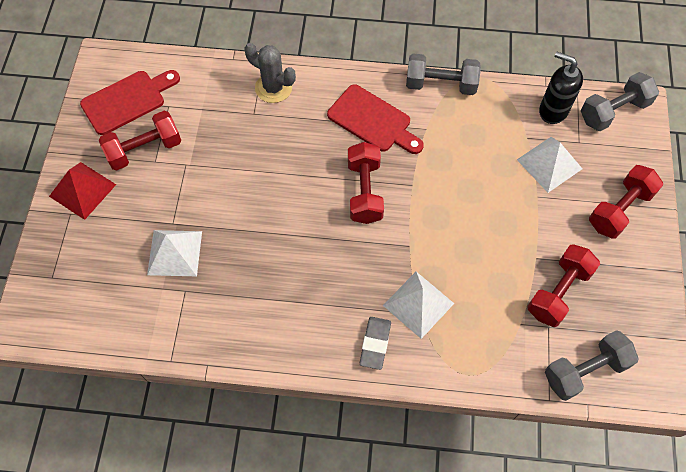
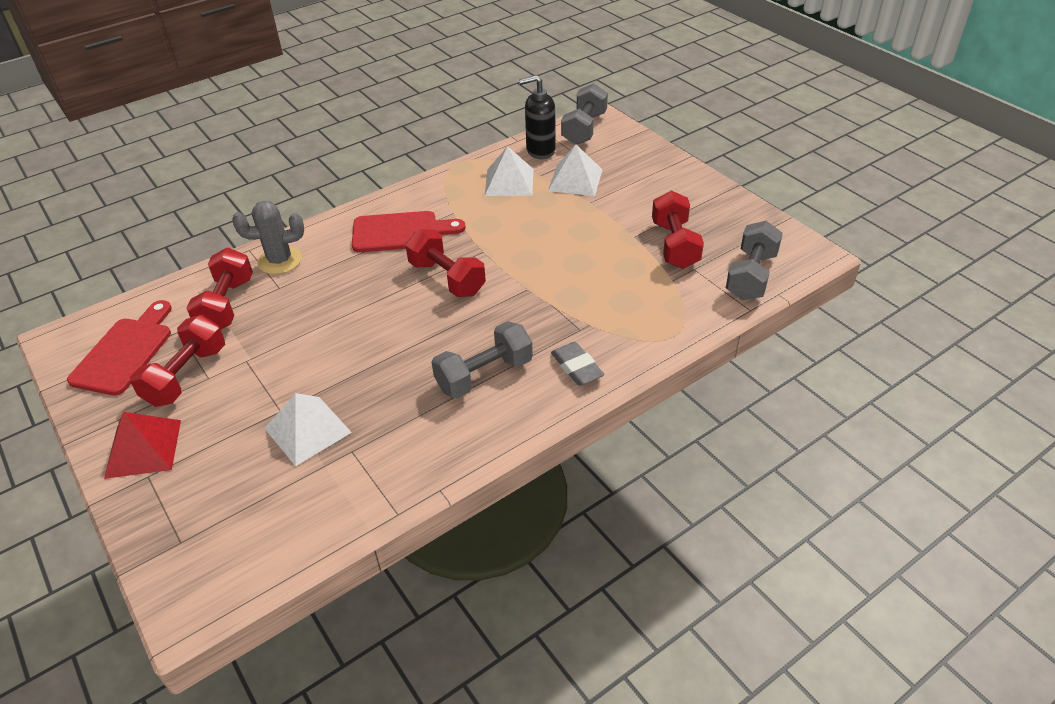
camera: 40 degrees left, 20 degrees down
(418, 304) = (580, 319): white pyramid -> white pyramid (509, 182)
(440, 84) = (433, 181): grey dumbbell -> grey dumbbell (484, 375)
(619, 209) = (656, 176): red dumbbell -> red dumbbell (226, 305)

